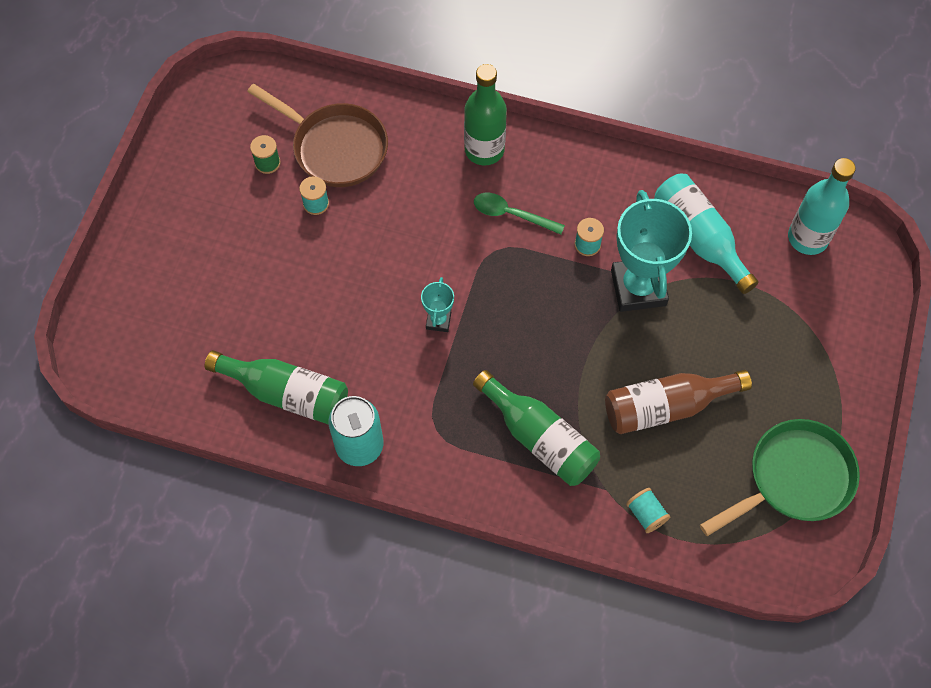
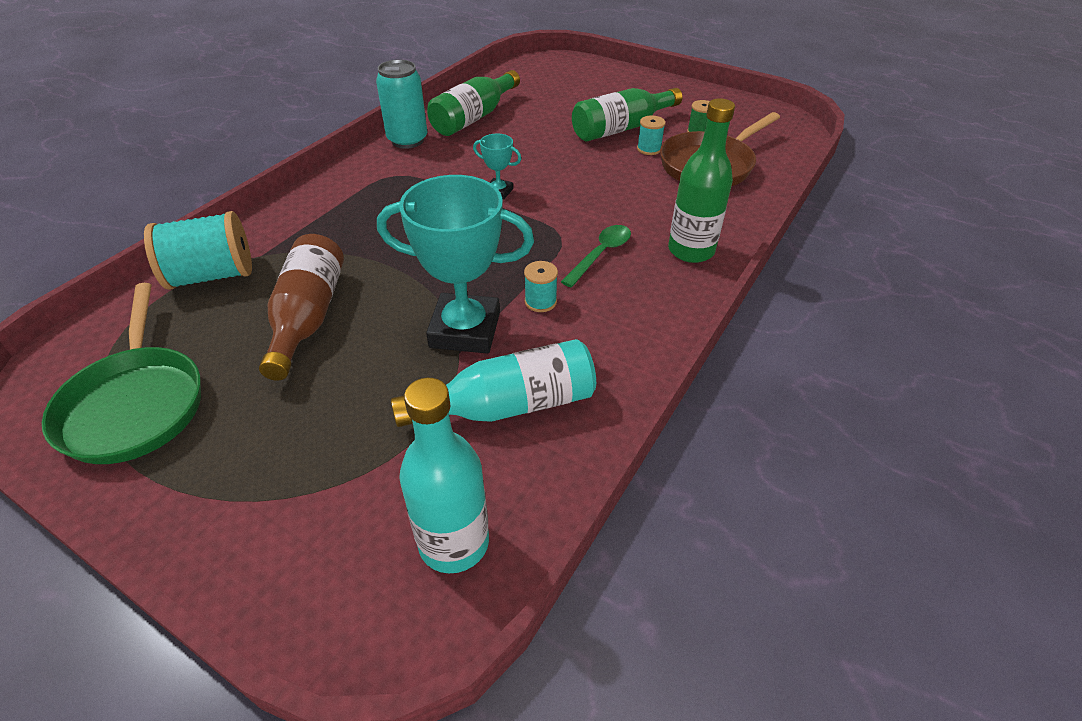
camera: 105 degrees right, 20 degrees down
(539, 438) = (343, 226): green bottle -> green bottle (621, 128)
(646, 514) = (212, 275): turquoise spool -> turquoise spool, size x2.03

